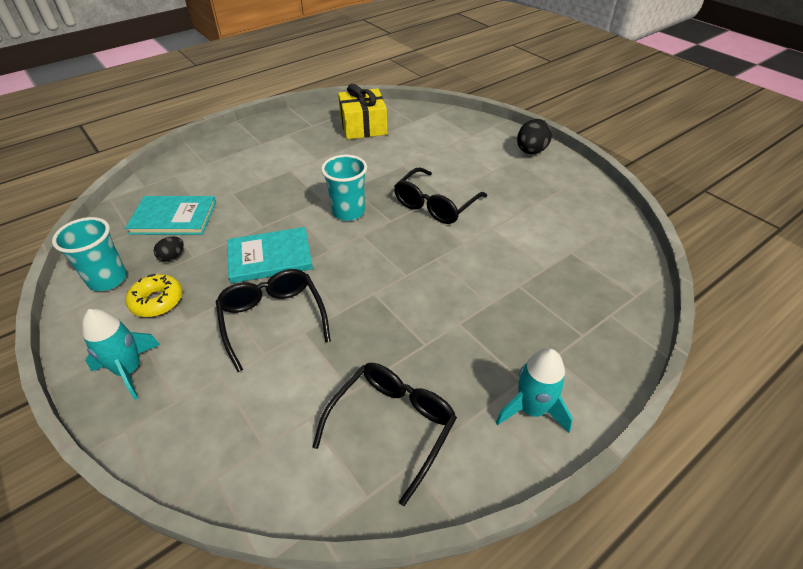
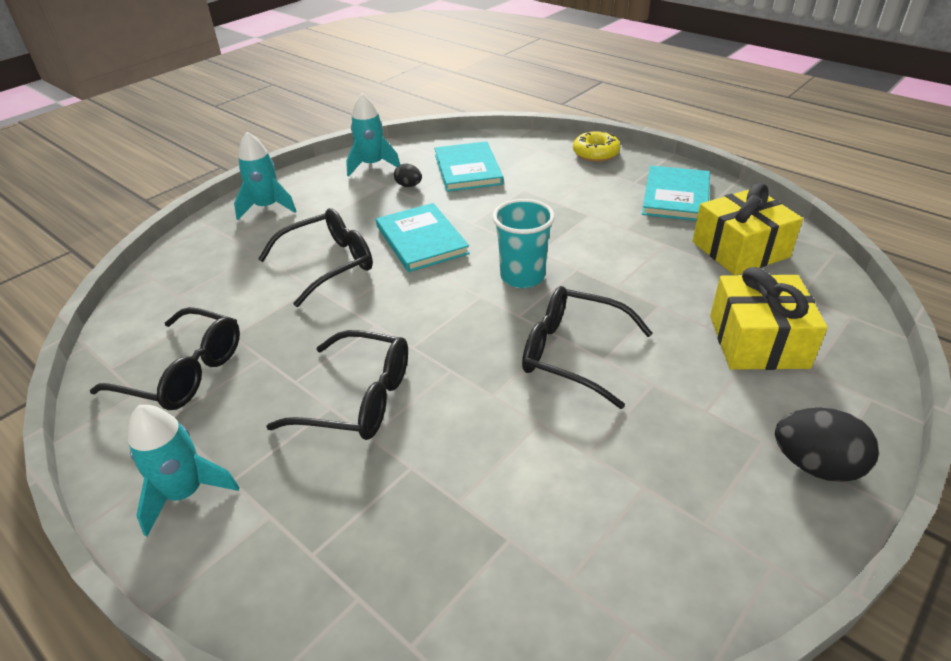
camera: 80 degrees right, 5 degrees down
(108, 279) = (372, 165): turquoise cup -> turquoise rocket
(157, 301) = (348, 196): yellow donut -> yellow donut (595, 153)
(292, 132) = (676, 196): none -> turquoise book
(445, 143) = (758, 341): none -> yellow gift
(453, 307) = (357, 398): none -> black glasses

